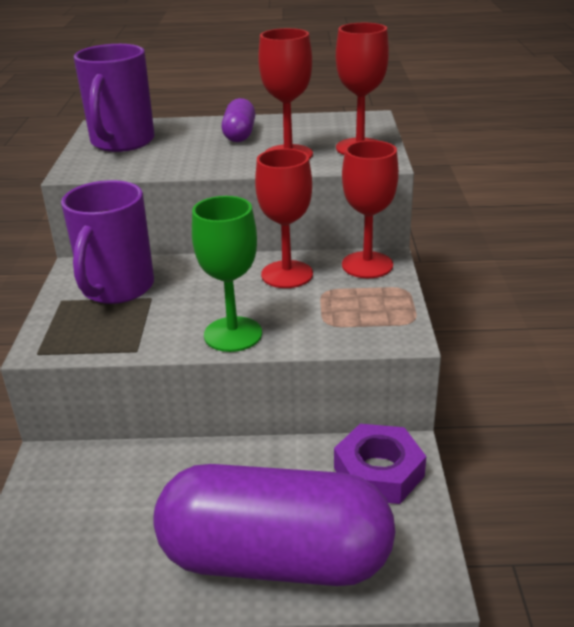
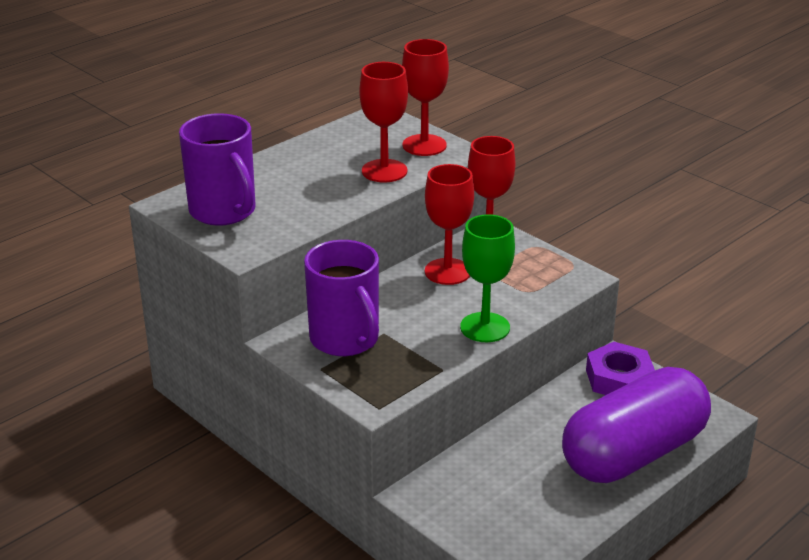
camera: 45 degrees left, 0 degrees up
(239, 134) = (309, 167): purple capsule -> none

